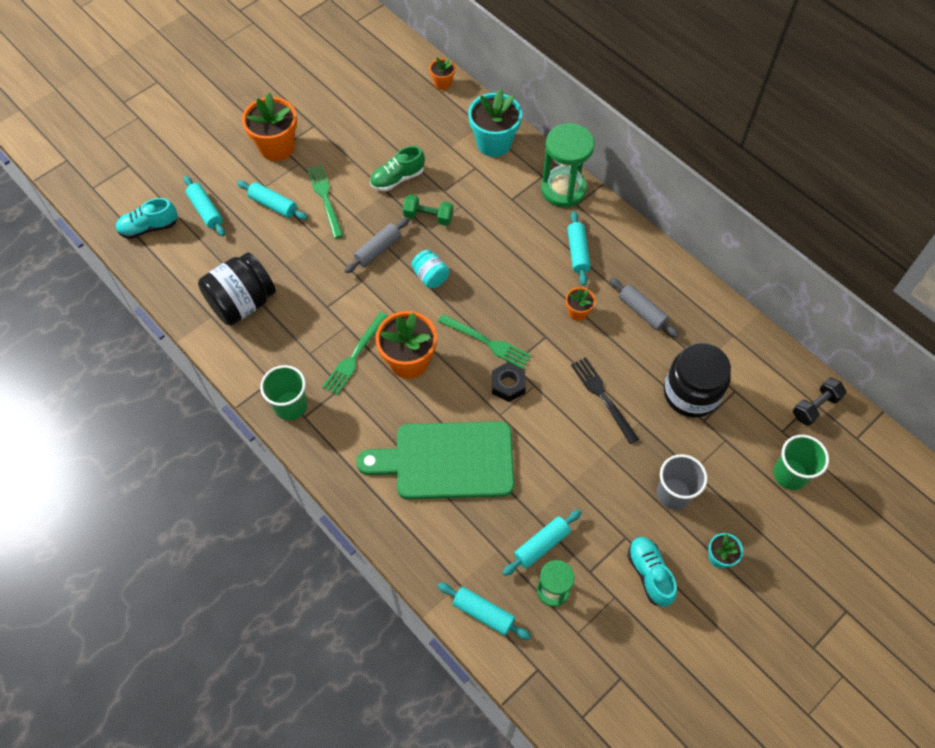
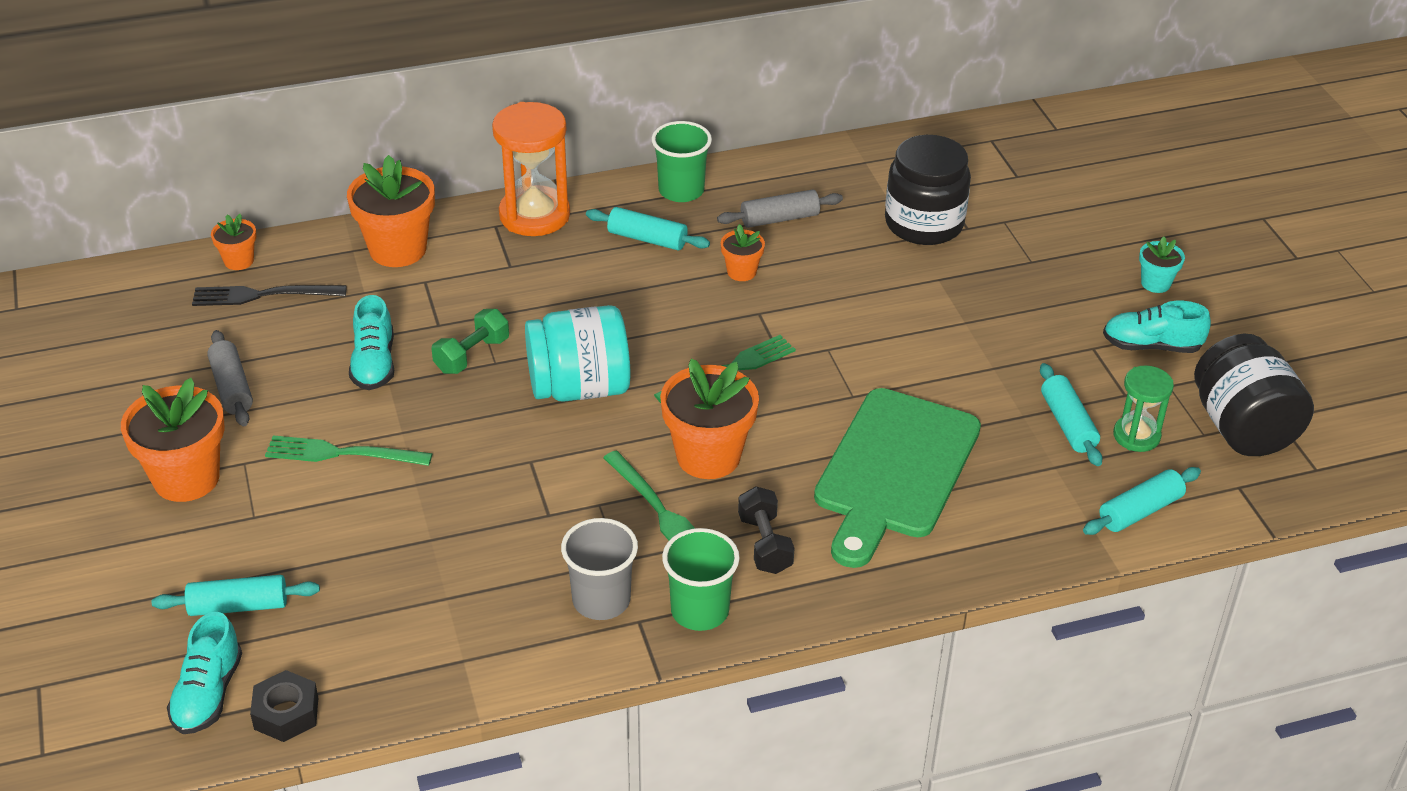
camera: 65 degrees left, 20 degrees down
(242, 303) = (466, 613): black jar -> black jar (1242, 428)
(273, 205) = (301, 518): turquoise rolling pin -> none
(378, 250) = (488, 426): grey rolling pin -> grey rolling pin (232, 387)
(397, 178) = (374, 364): green shoe -> turquoise shoe
(430, 277) = (579, 387): turquoise jar -> turquoise jar, size x1.89
(494, 143) = (398, 249): turquoise flower pot -> orange flower pot
(508, 385) = (811, 372): black nut -> black nut (286, 713)
(563, 189) = (534, 215): green hourglass -> orange hourglass
(603, 397) = (884, 296): black fork -> black fork (263, 295)
(673, 494) = (1054, 287): grey cup -> grey cup (601, 600)
(790, 474) = (1076, 192): green cup -> green cup (681, 190)
(815, 407) = (999, 141): black dumbbell -> black dumbbell (765, 544)

